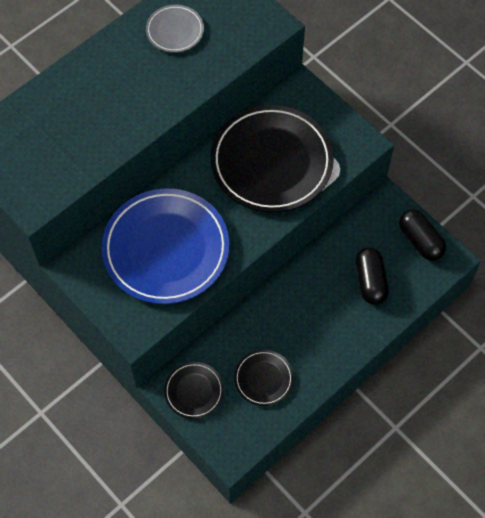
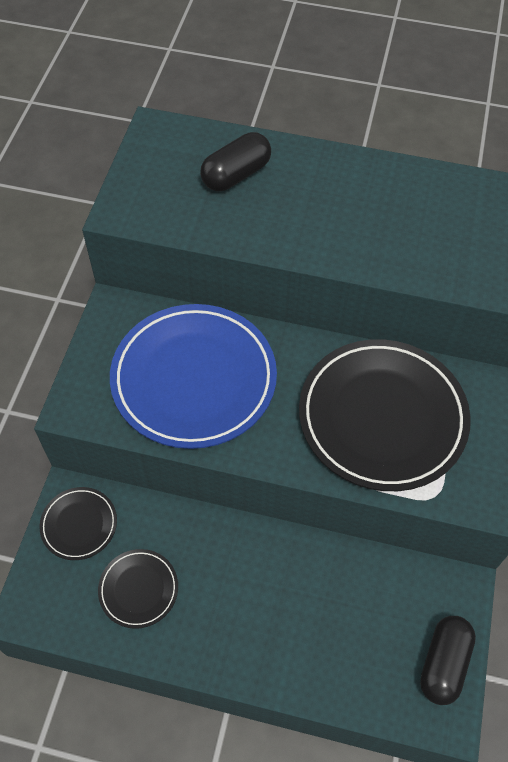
camera: 55 degrees right, 5 degrees down
(175, 31) = (433, 208): grey plate -> none
(370, 281) = (344, 635): black capsule -> black capsule (236, 175)

